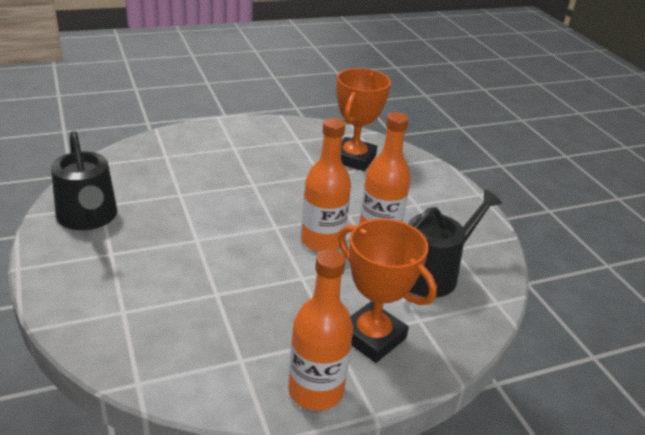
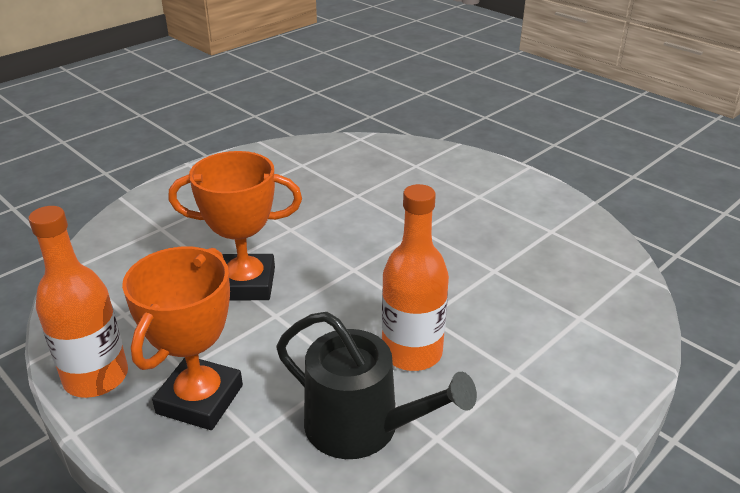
camera: 70 degrees right, 0 degrees up
(88, 217) = (279, 166): black watering can -> none
(322, 241) = (354, 310): orange bottle -> none
(354, 159) = (564, 285): orange trophy -> orange trophy (246, 284)

